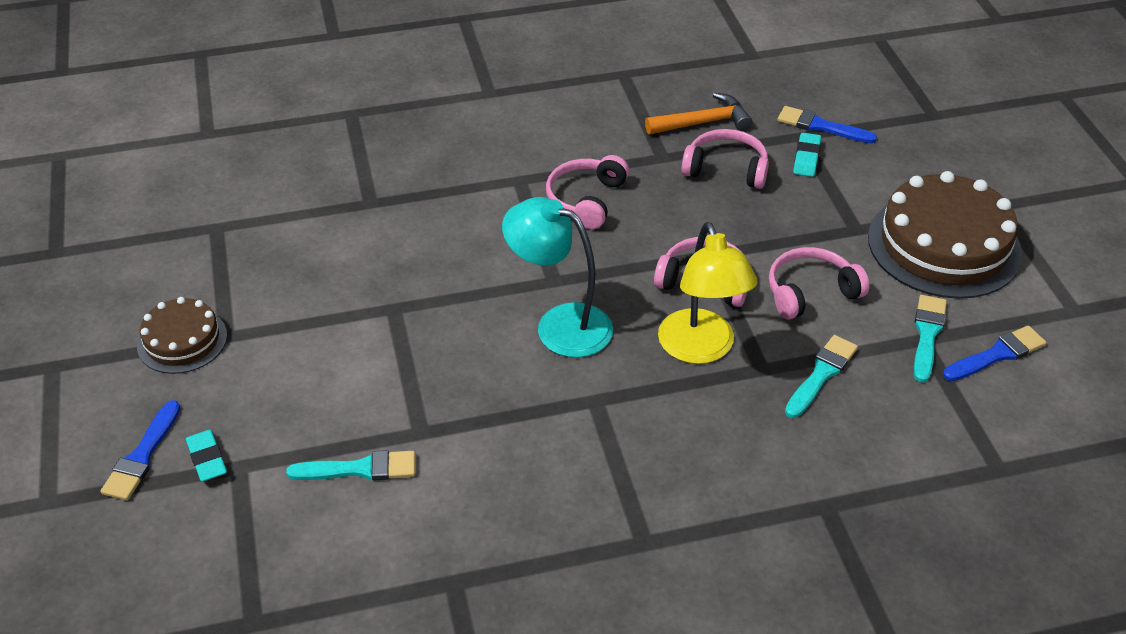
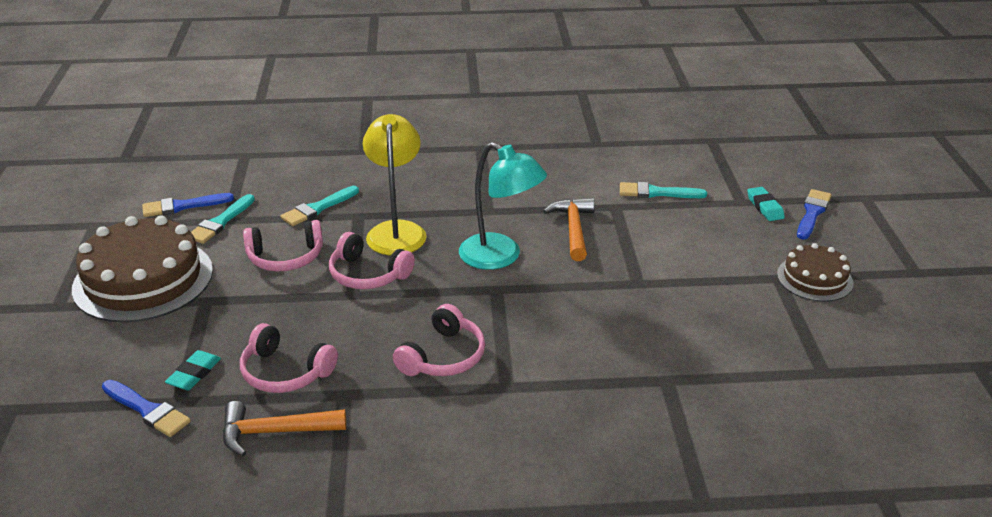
camera: 170 degrees left, 10 degrees down
(475, 382) = (573, 229): none -> orange hammer

